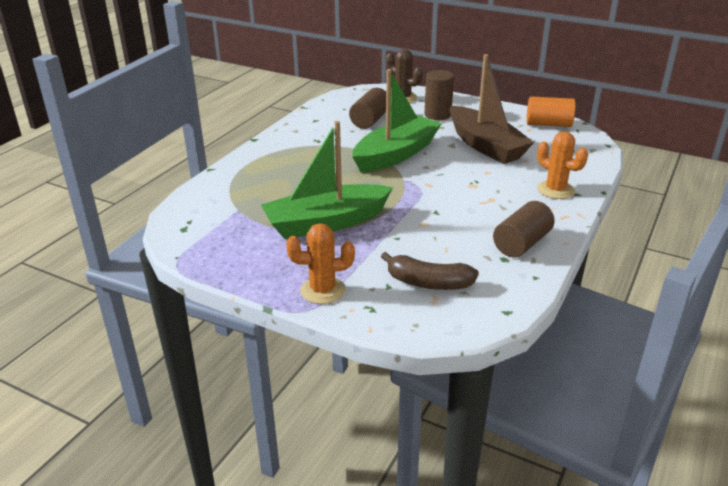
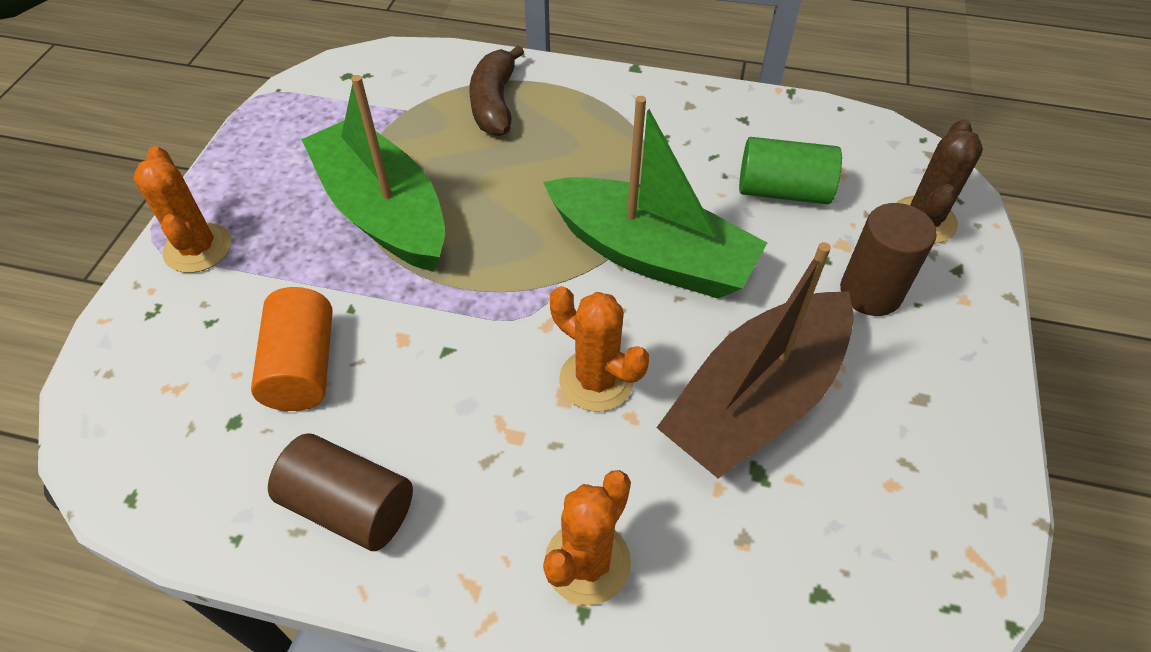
camera: 75 degrees right, 20 degrees up
(370, 120) = (783, 191): brown cylinder -> green cylinder
(428, 283) = (216, 372): brown banana -> brown banana (495, 103)
(465, 177) = (596, 380): none -> orange cactus
(548, 124) = (947, 529): orange cylinder -> orange cylinder (302, 367)

